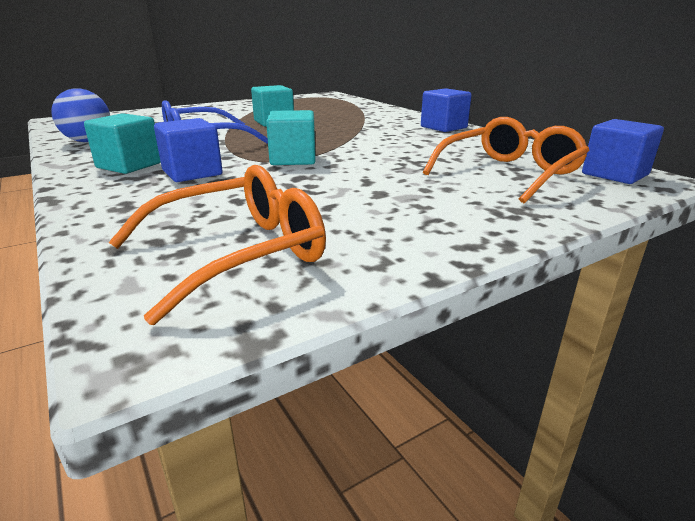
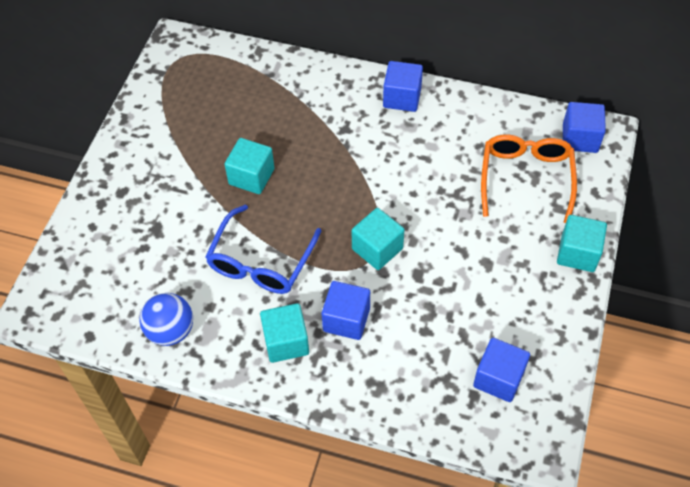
camera: 40 degrees left, 30 degrees up
(236, 254) = (498, 378): orange glasses -> blue cube
(510, 222) = (577, 253): none -> turquoise cube

